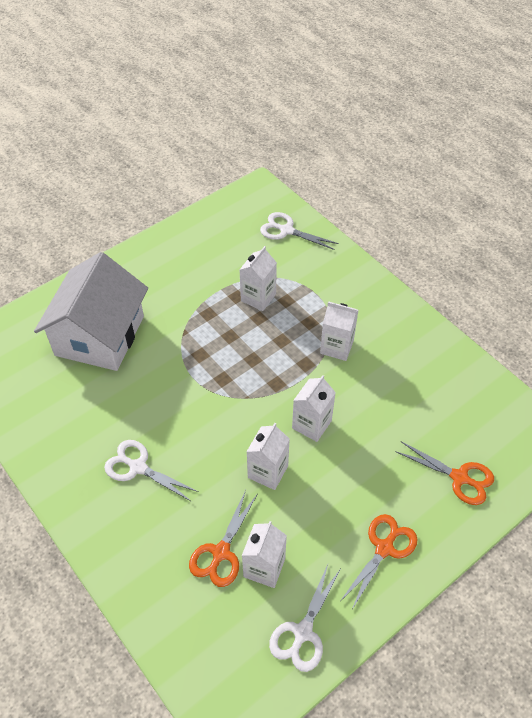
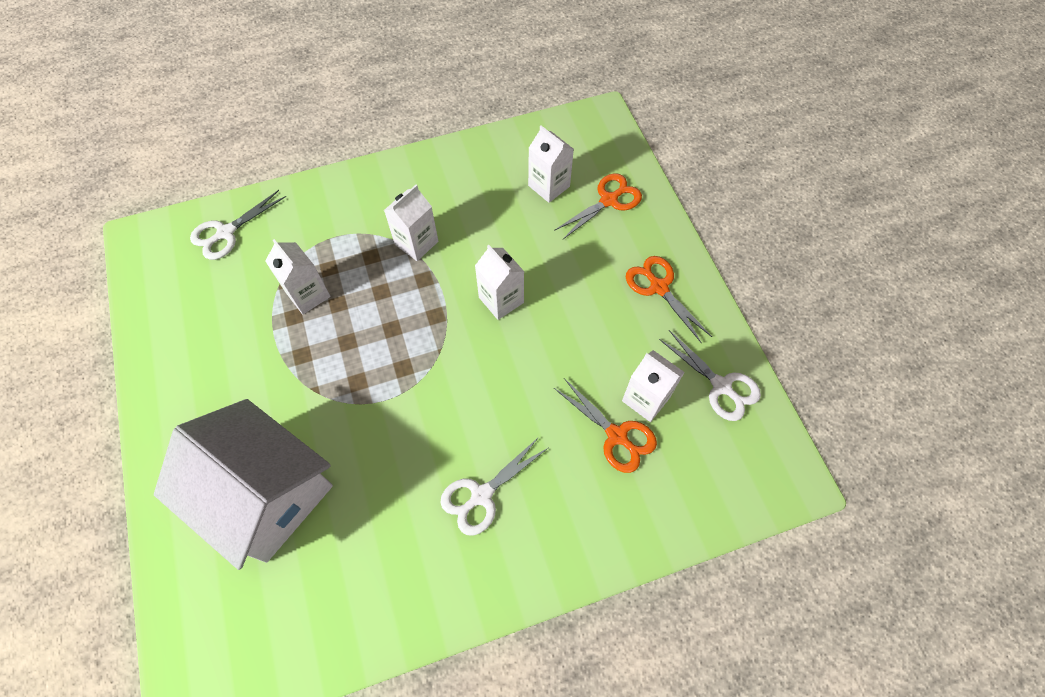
camera: 70 degrees left, 10 degrees up
(268, 471) = (540, 360): white carton -> white carton (549, 186)

